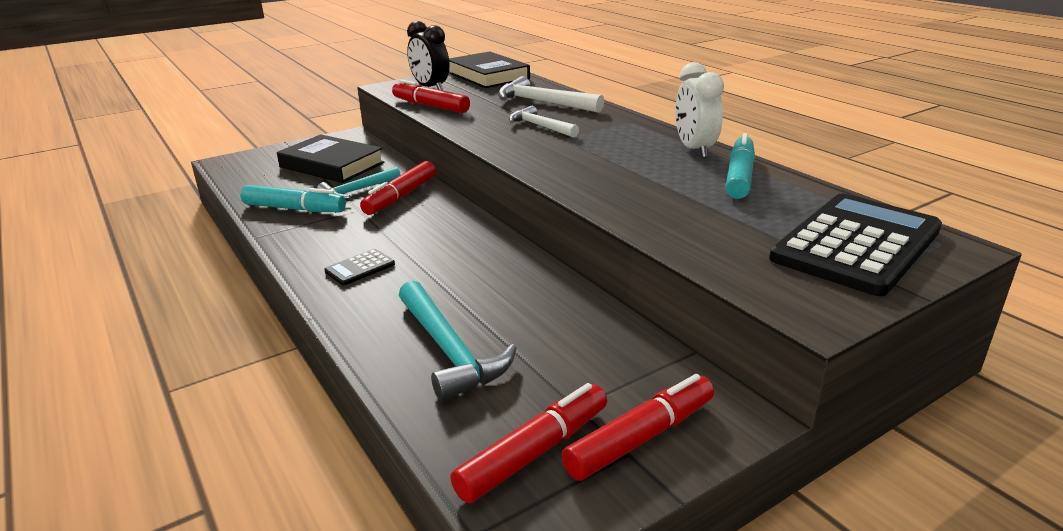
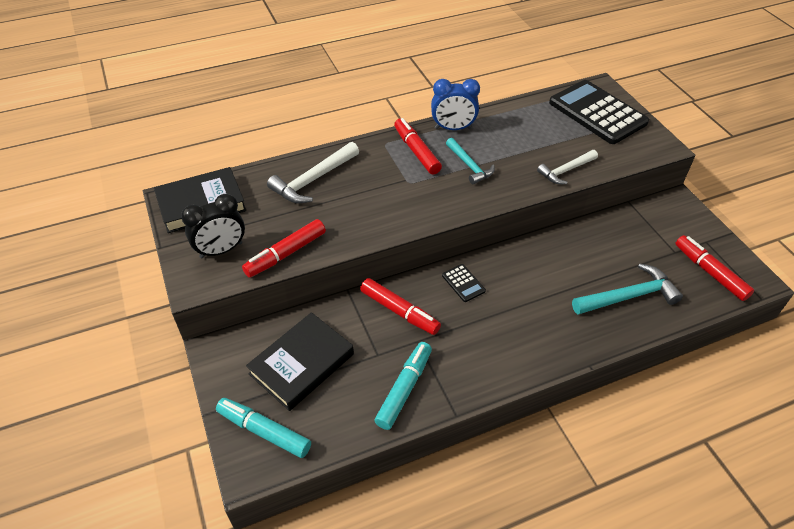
camera: 80 degrees left, 20 degrees up
(357, 190) = (376, 342): turquoise hammer -> turquoise hammer (469, 165)
(360, 268) = (524, 339): black calculator -> black calculator (463, 283)
(540, 126) = (377, 191): white hammer -> white hammer (566, 170)
(641, 438) = (696, 235): red marker -> red marker (416, 151)
(694, 149) = (453, 128): white clock -> blue clock
(739, 176) = (503, 123): turquoise marker -> turquoise marker (264, 431)

